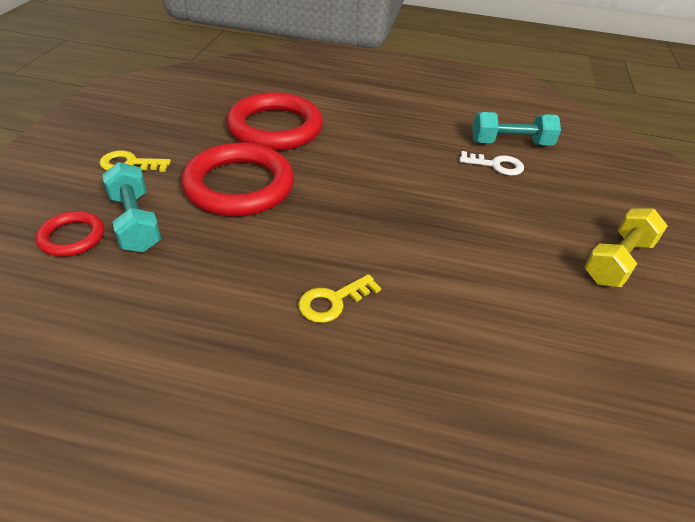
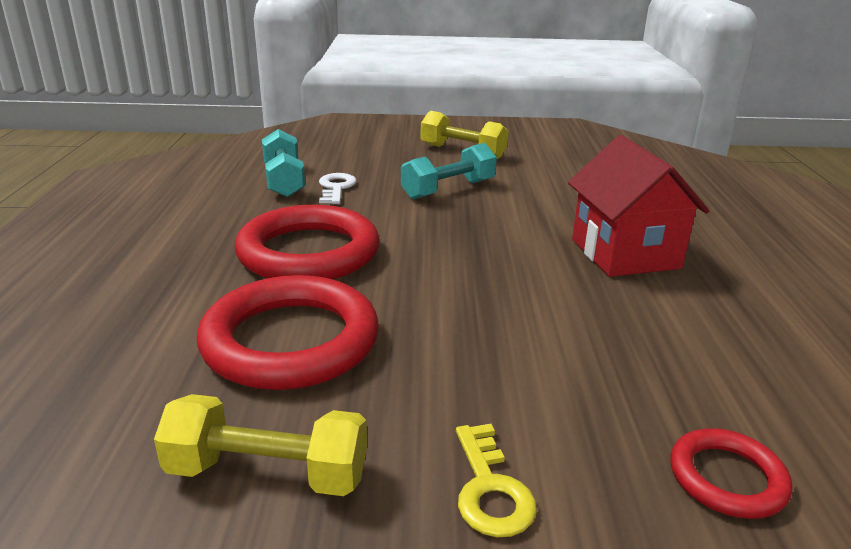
camera: 100 degrees left, 15 degrees down
(135, 222) = (635, 420): turquoise dumbbell -> turquoise dumbbell (448, 189)
(182, 116) = (268, 473): none -> yellow dumbbell
(239, 185) = (478, 343): red ring -> red ring (308, 253)
(333, 301) = (625, 254): yellow key -> red house

